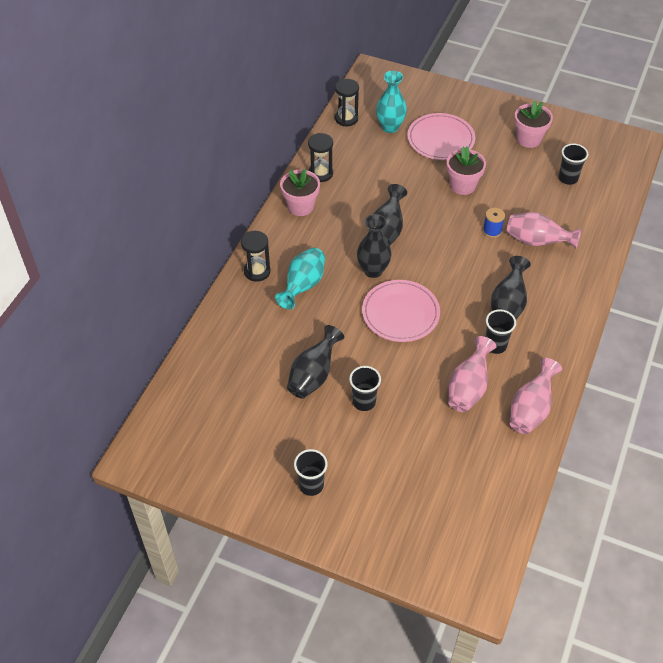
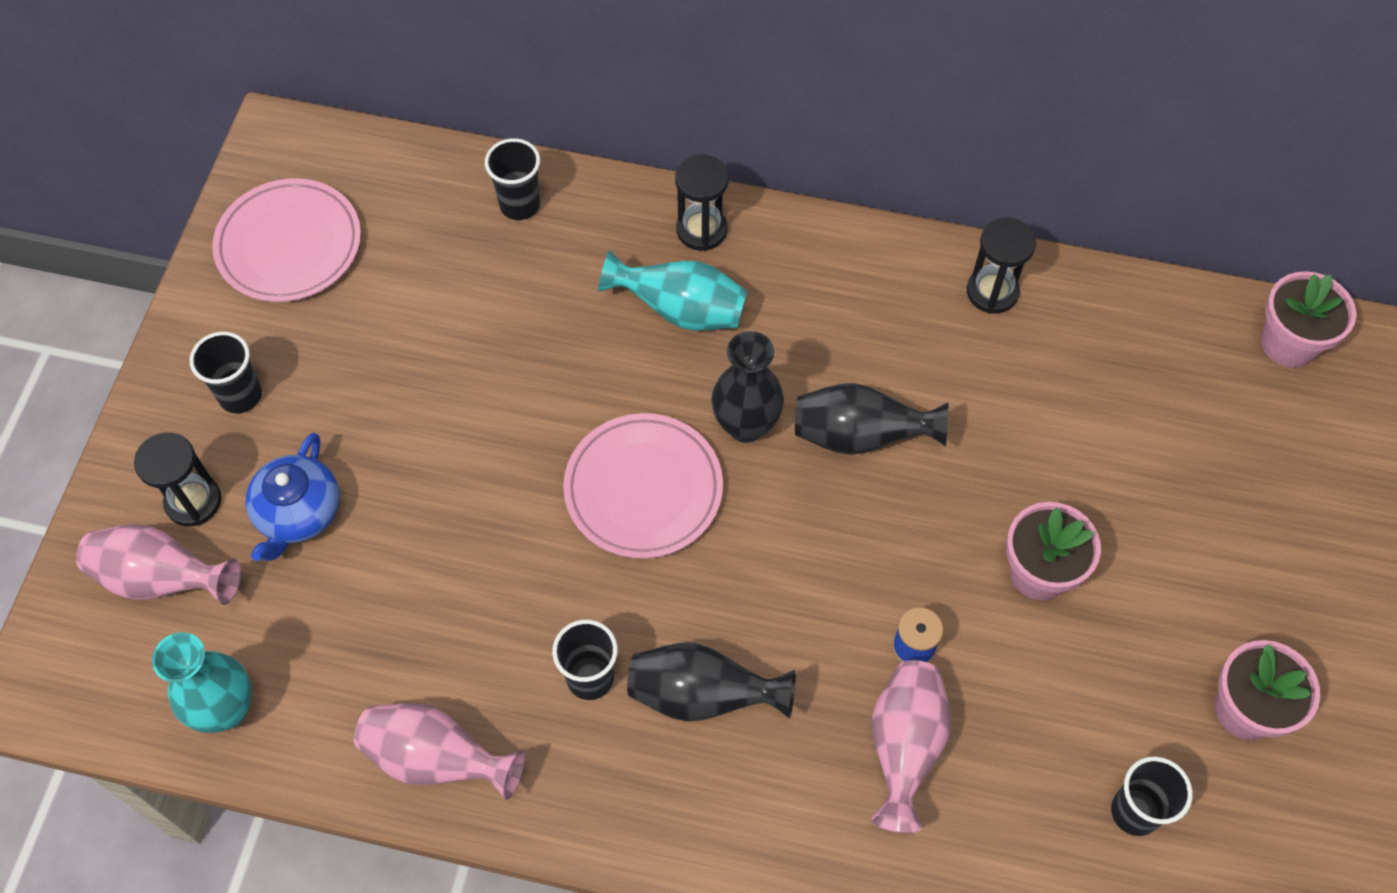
camera: 80 degrees right, 10 degrees up
(300, 206) = (888, 272): pink flower pot -> pink flower pot (1288, 343)
(313, 375) = (471, 362): black vase -> none
(346, 118) = (1176, 313): black hourglass -> black hourglass (193, 501)
(364, 402) = (422, 453): black cup -> black cup (520, 205)
(390, 127) = (1180, 402): turquoise vase -> turquoise vase (226, 709)
(390, 460) = (298, 513): none -> blue teapot
(440, 139) = (1175, 511): pink plate -> pink plate (289, 245)
(468, 388) = (475, 634): pink vase -> pink vase (162, 579)

